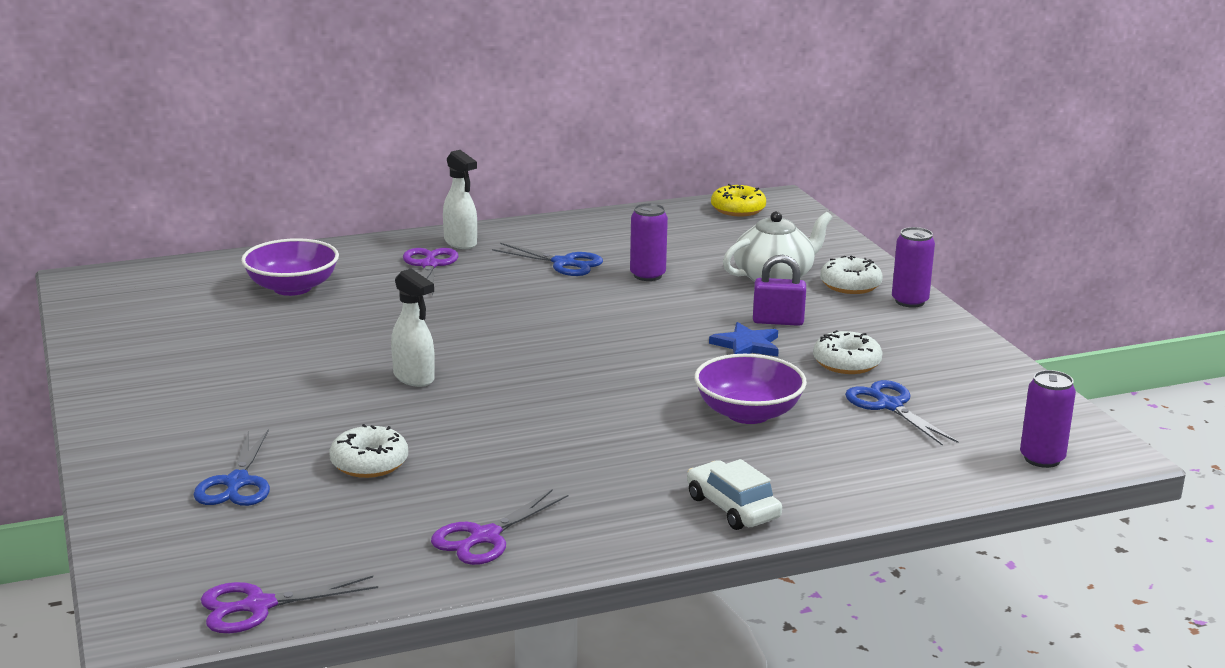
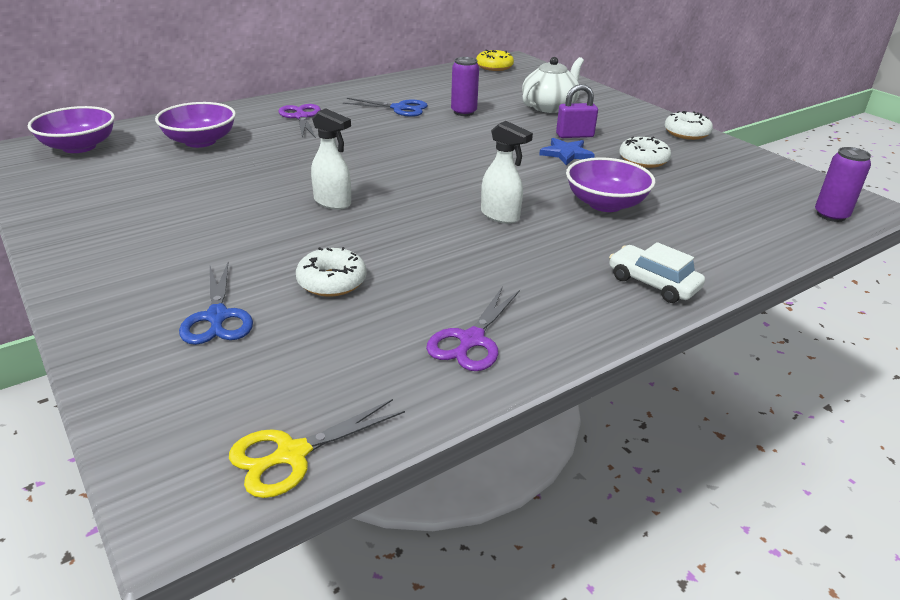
camera: 15 degrees left, 10 degrees up
(152, 283) = (79, 147): none -> purple bowl
(258, 606) = (292, 454): purple scissors -> yellow scissors
(461, 243) = (316, 100): white spray bottle -> white spray bottle (500, 216)
(850, 285) = (603, 108): white donut -> white donut (686, 133)
(889, 406) = (697, 187): blue scissors -> none
(909, 301) = (649, 115): purple can -> none

